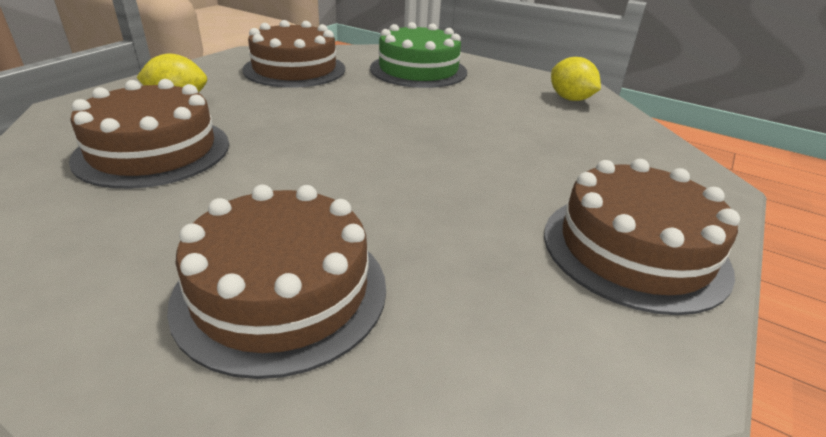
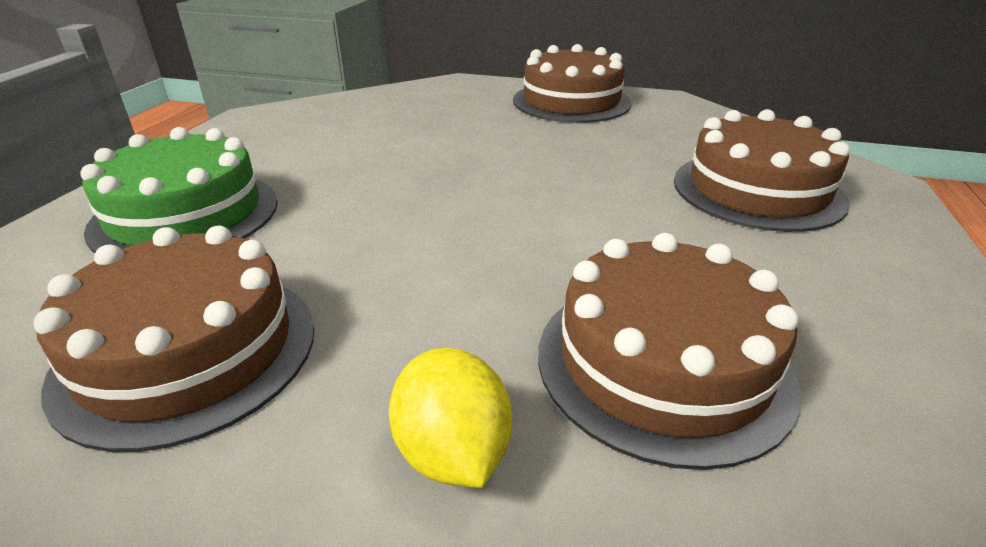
camera: 105 degrees left, 0 degrees up
(570, 99) = (294, 120): yellow lemon -> none

